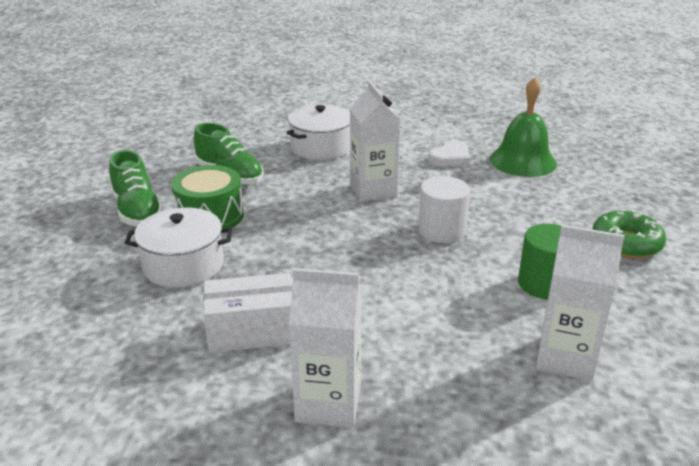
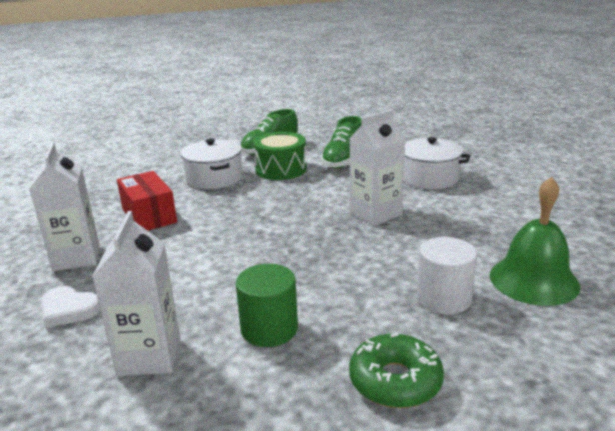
camera: 70 degrees right, 5 degrees down
(252, 331) = (149, 216): white box -> red box
(441, 231) = (330, 258): white cylinder -> white cylinder (443, 298)
(450, 158) = (485, 237): white heart -> white heart (69, 310)

